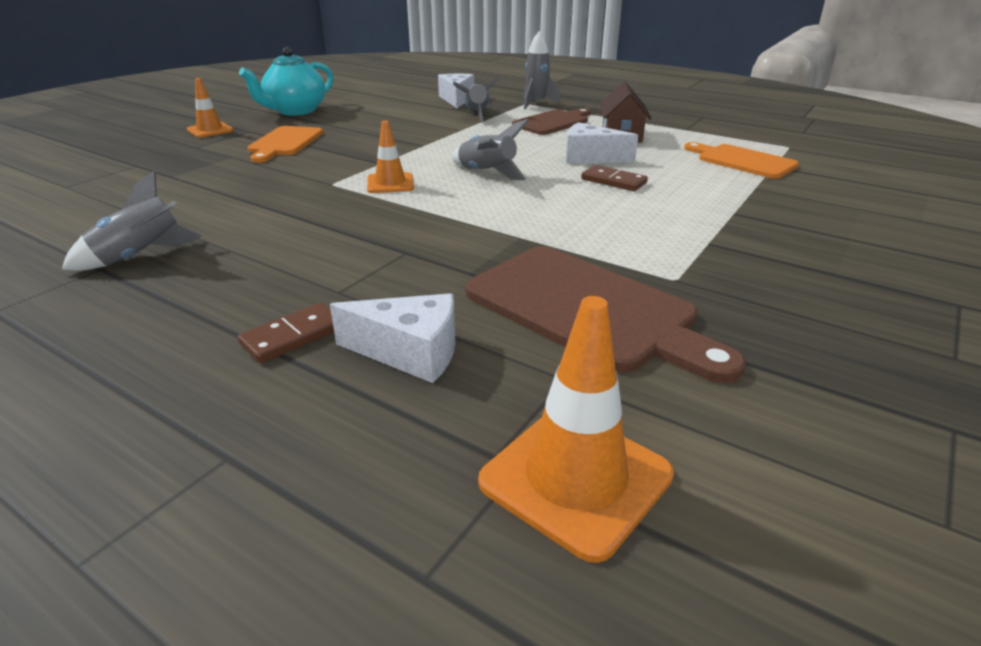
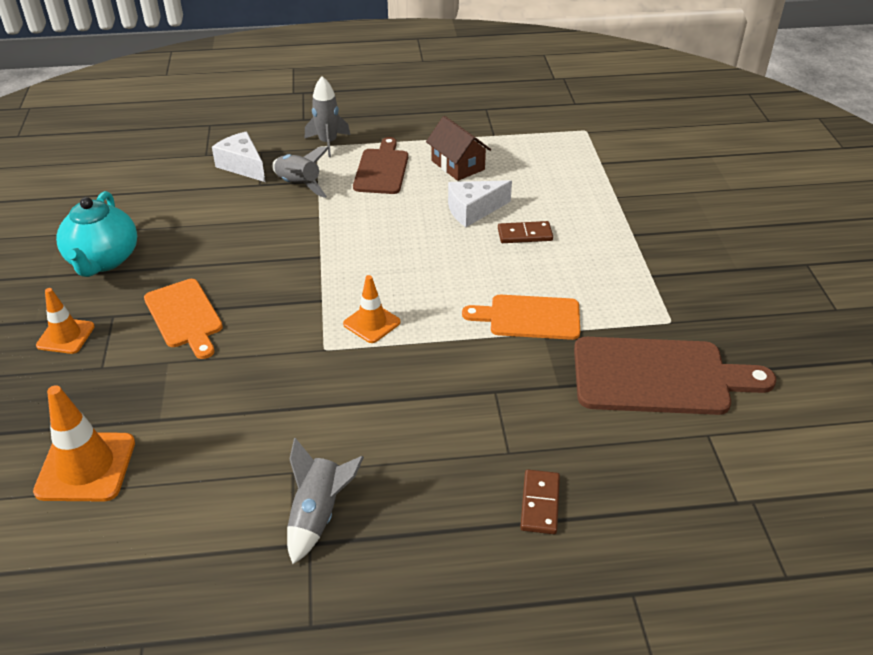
camera: 40 degrees left, 10 degrees up
(410, 353) = (617, 470): white cheese -> none
(487, 173) = (426, 270): grey rocket -> none
(575, 478) = (779, 489): orange traffic cone -> orange traffic cone (86, 467)
(742, 161) = (577, 165): orange cutting board -> orange cutting board (529, 317)

